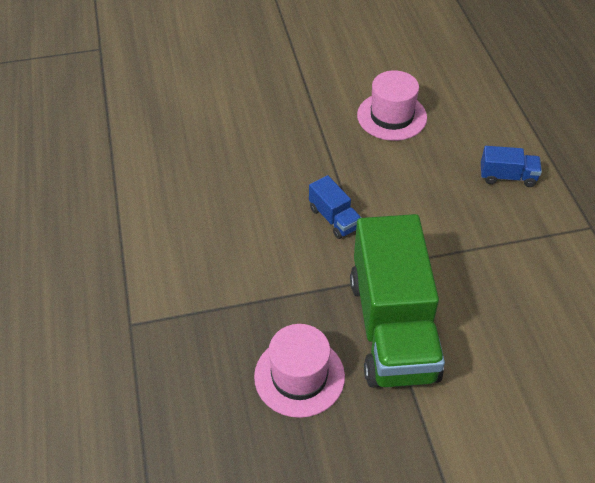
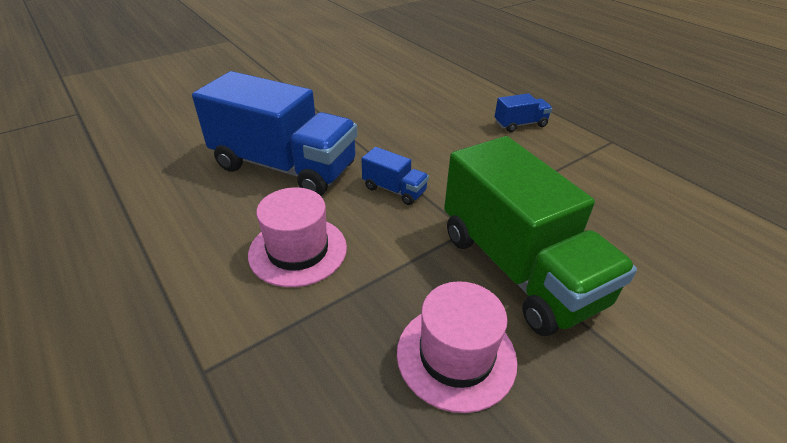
camera: 25 degrees left, 10 degrees down
(252, 164) = (284, 167): none -> blue truck
(391, 116) = (396, 106): pink hat -> pink hat (298, 250)

